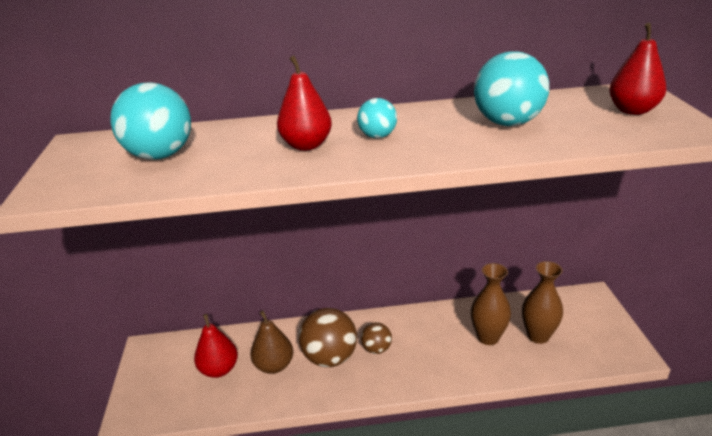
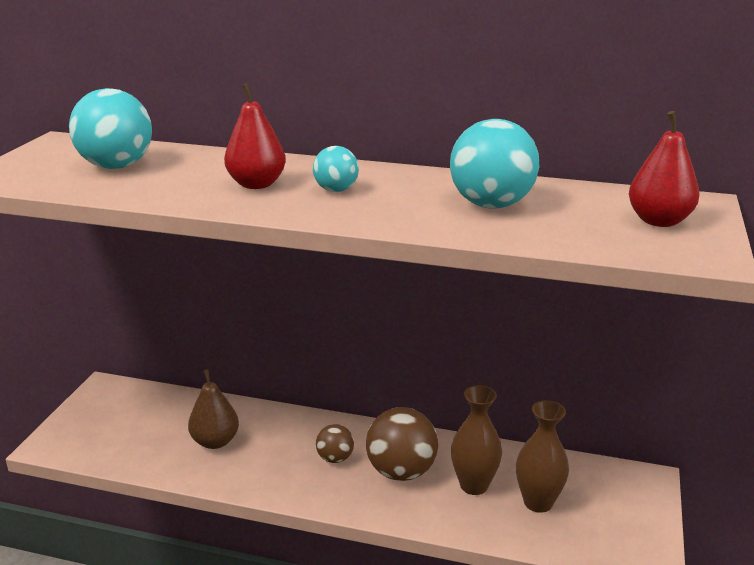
camera: 20 degrees right, 5 degrees down
(219, 369) = (159, 428): red pear -> none
(330, 357) = (278, 451): brown ball -> brown ball (401, 472)

